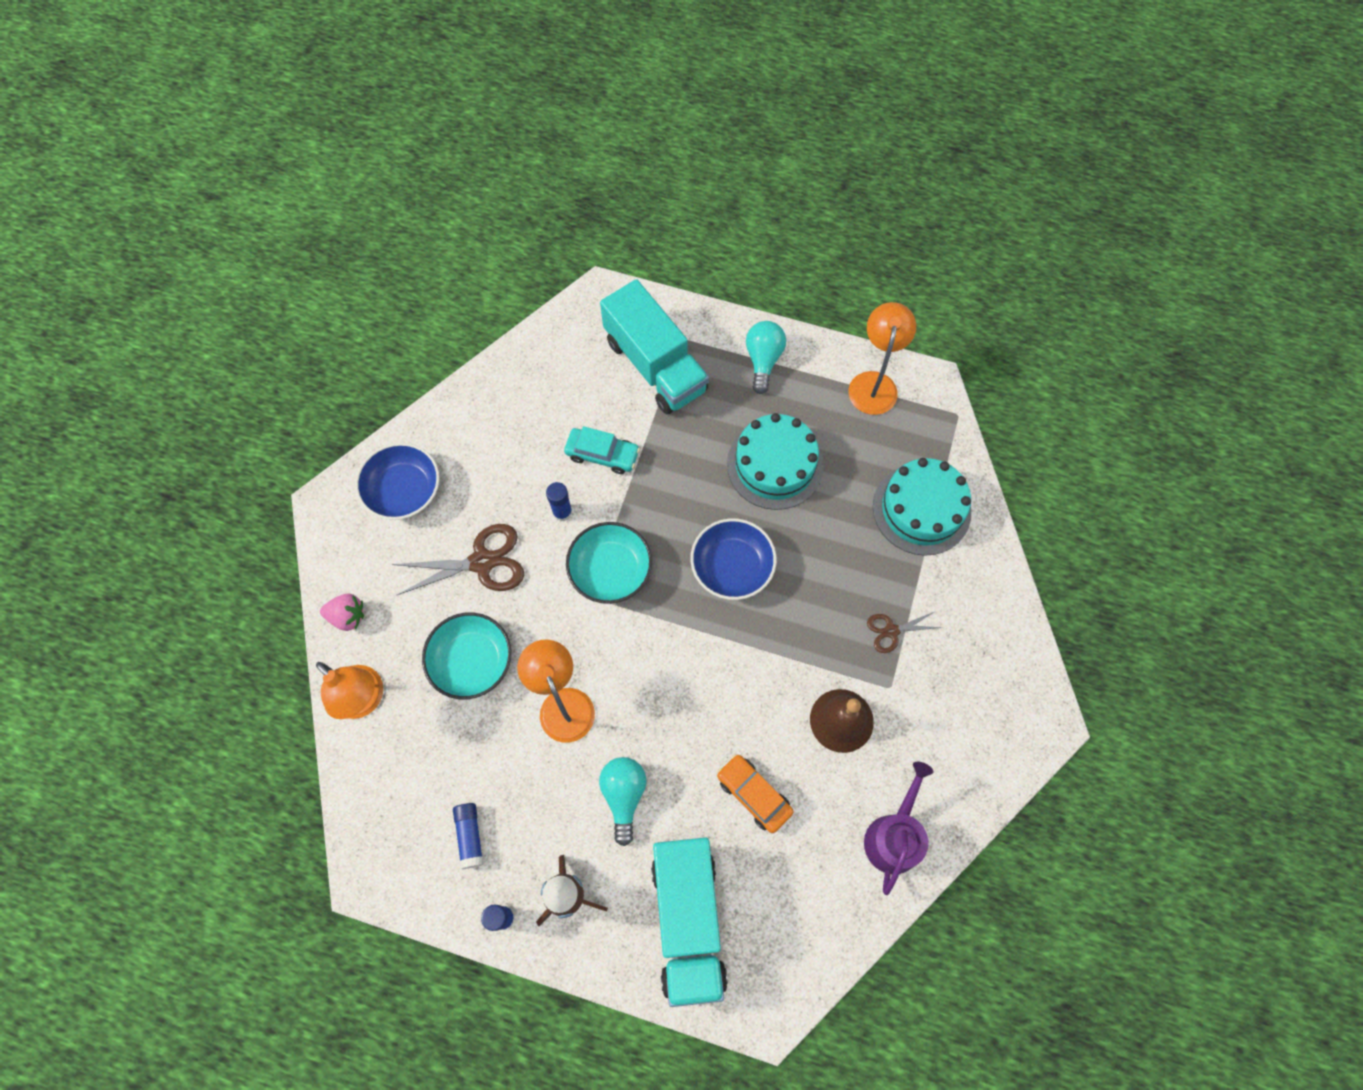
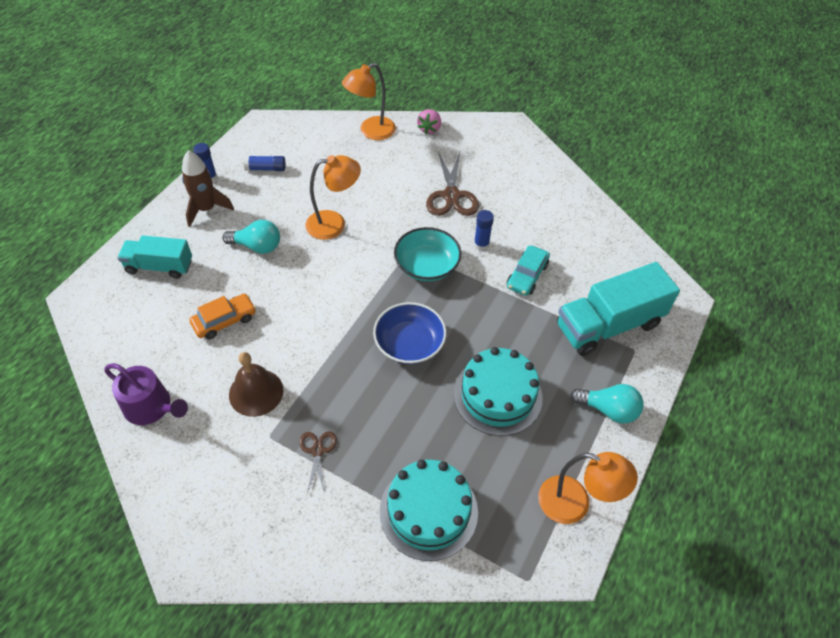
camera: 100 degrees right, 15 degrees down
(403, 490) = (515, 162): blue bowl -> none
(471, 661) = (380, 182): turquoise bowl -> none
(688, 920) = (159, 266): turquoise truck -> turquoise truck, size x0.63

